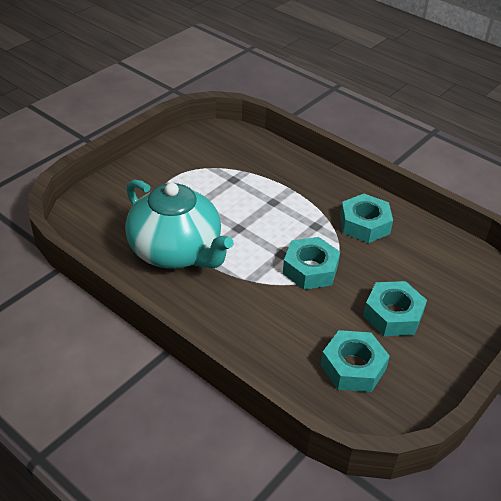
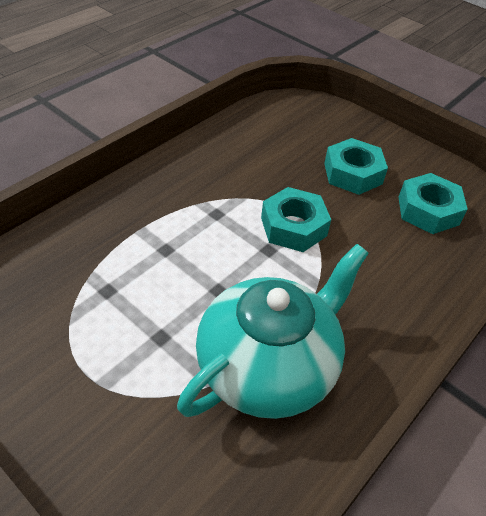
camera: 90 degrees left, 5 degrees up
(364, 224) = (215, 173): turquoise nut -> none

